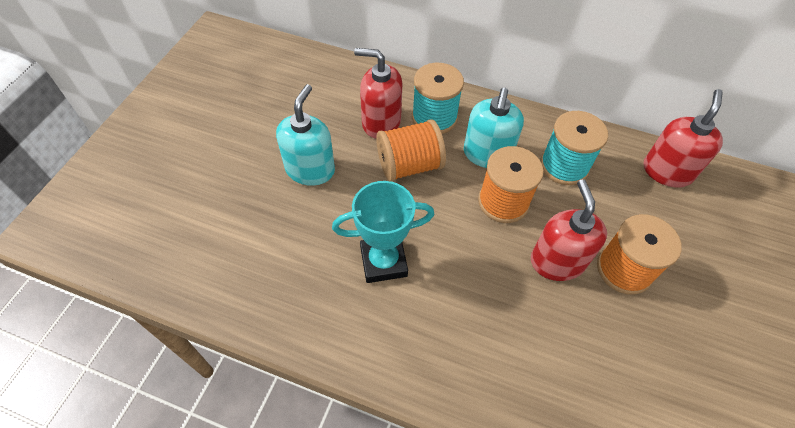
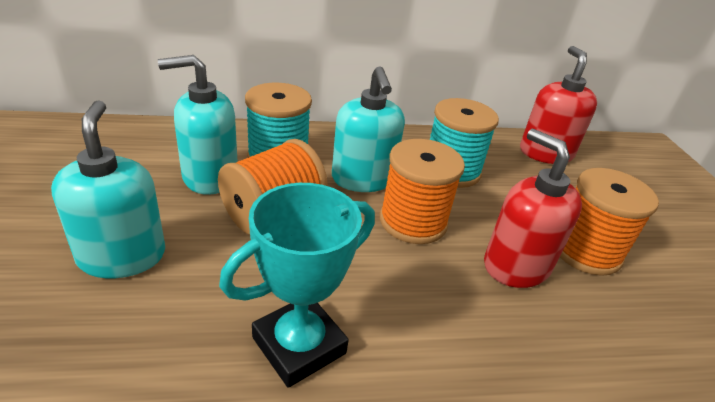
camera: 30 degrees left, 20 degrees down
(381, 122) = (209, 176): red soap dispenser -> turquoise soap dispenser

